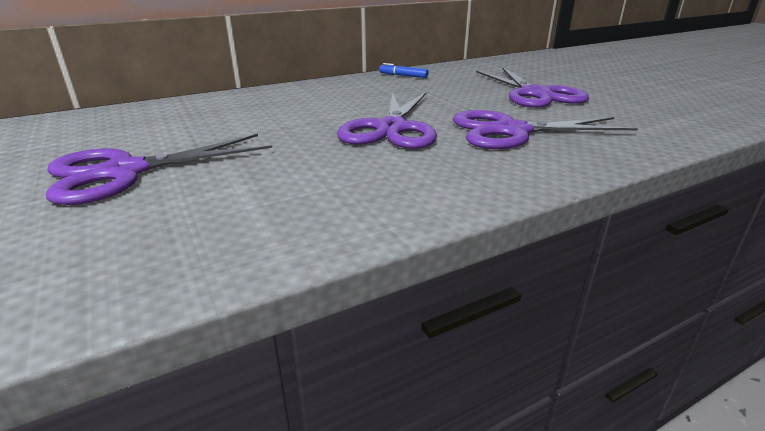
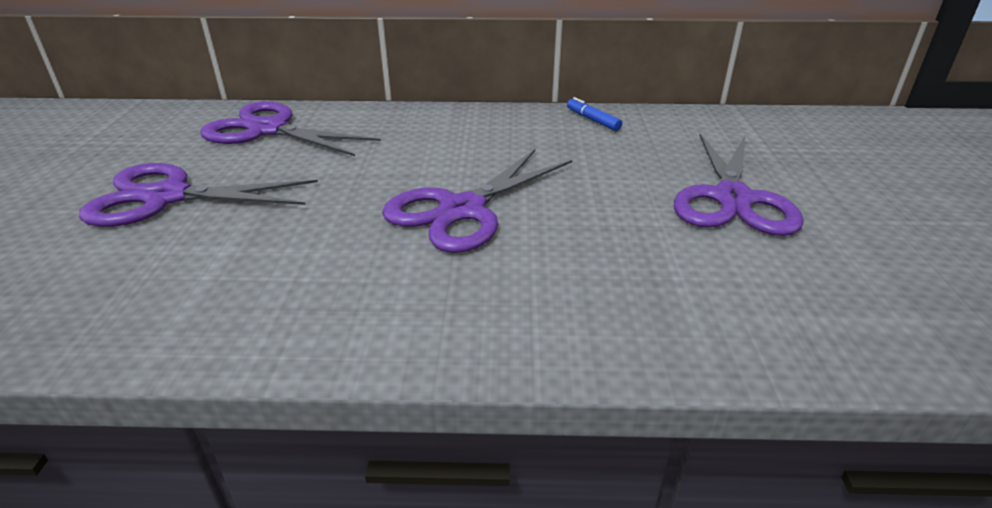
camera: 30 degrees right, 5 degrees up
(511, 131) = (600, 259): purple scissors -> purple scissors (268, 130)

